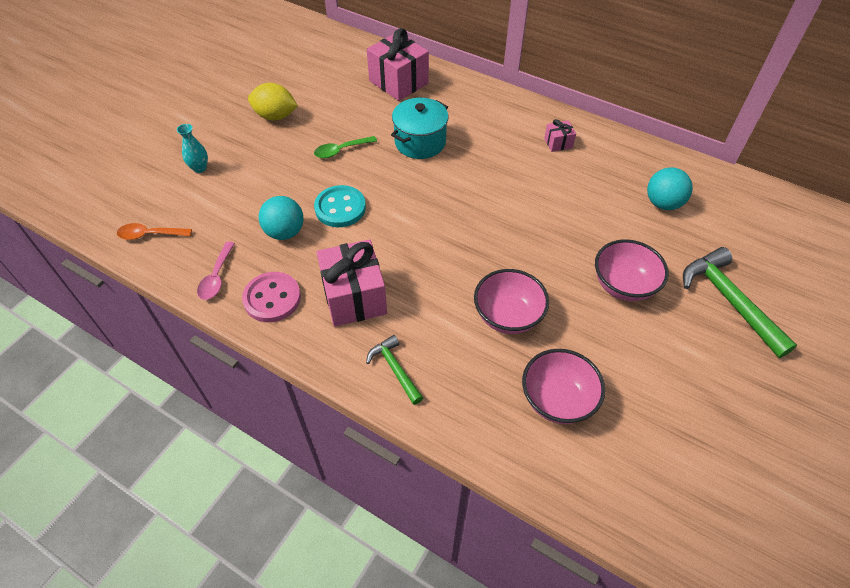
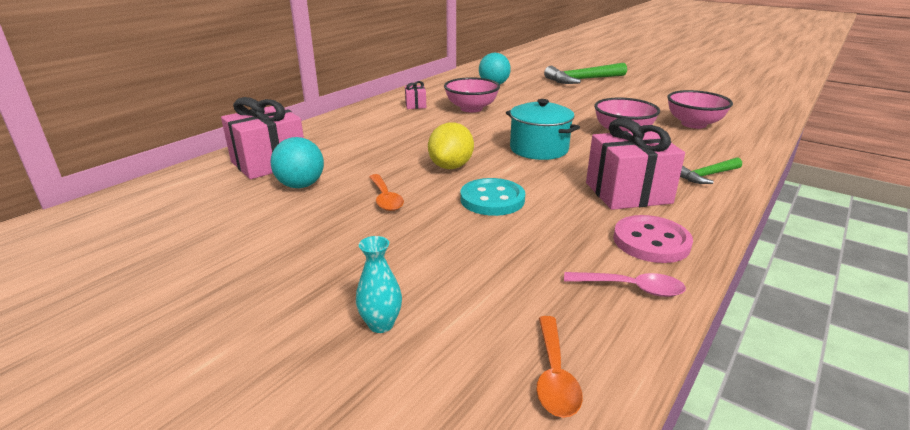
camera: 85 degrees left, 25 degrees down
(275, 116) = (279, 249): yellow lemon -> yellow lemon (451, 166)
(285, 232) = (536, 235): turquoise ball -> turquoise ball (301, 185)
(341, 150) = (385, 198): green spoon -> orange spoon
(420, 142) = (390, 155): turquoise pot -> turquoise pot (539, 149)
(623, 285) = (577, 100): pink bowl -> pink bowl (471, 108)

